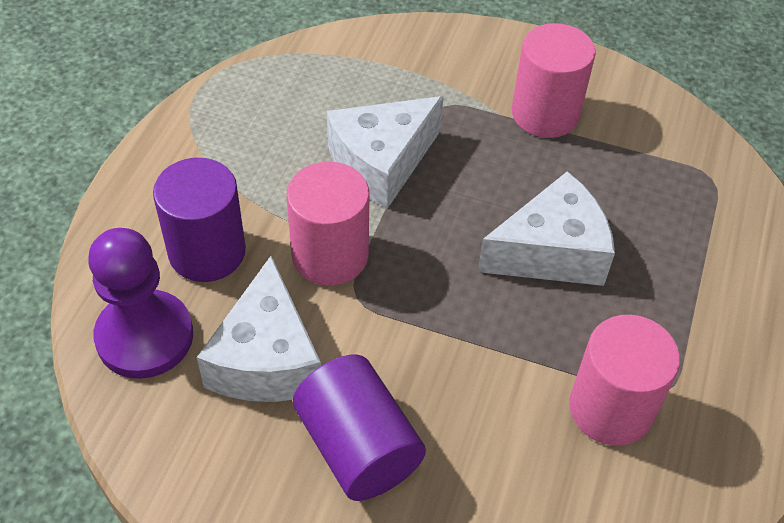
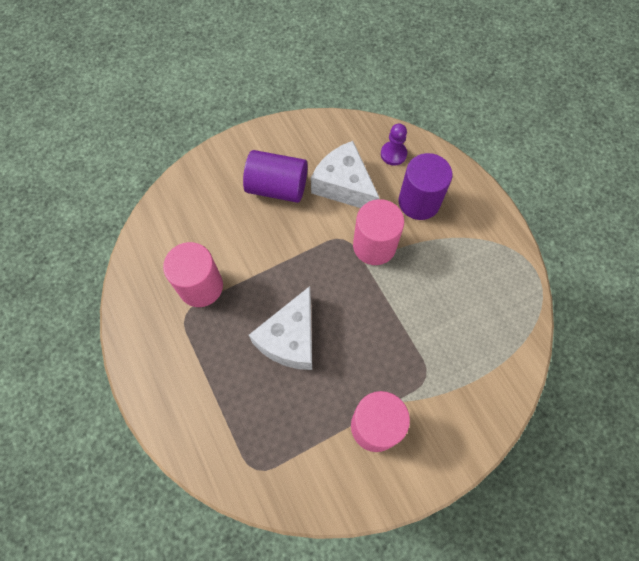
camera: 135 degrees right, 15 degrees up
(145, 336) = (393, 154): purple pawn -> purple pawn, size x0.55
(381, 163) = (410, 311): white cheese -> none

